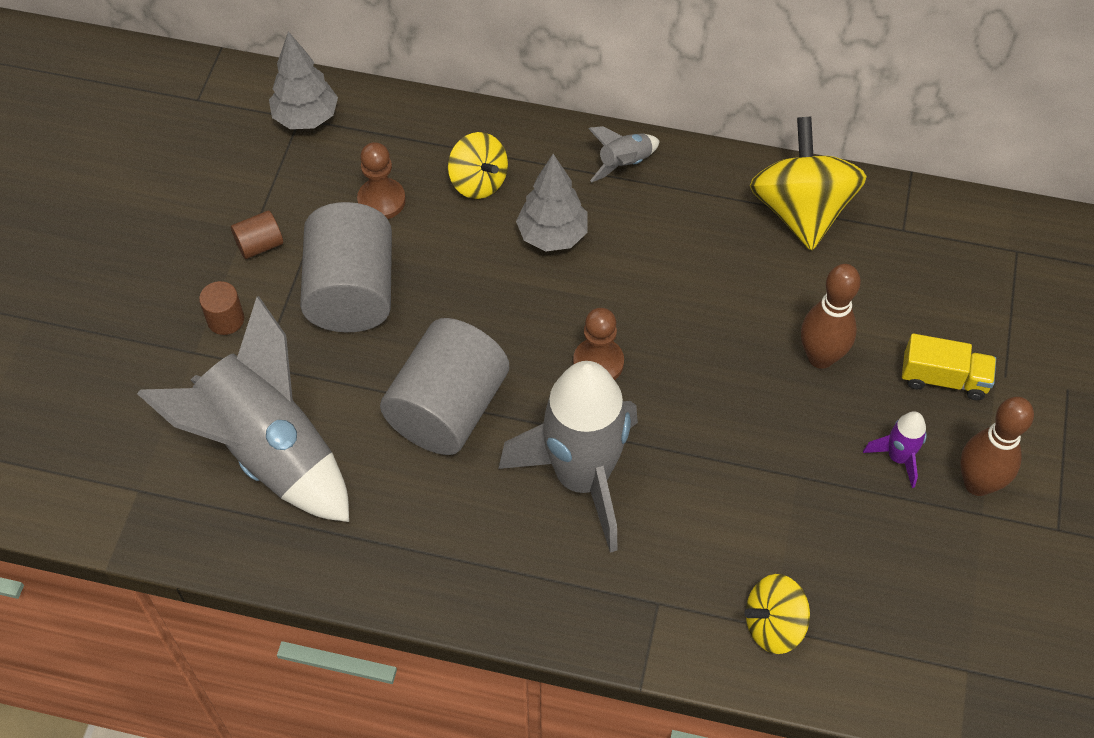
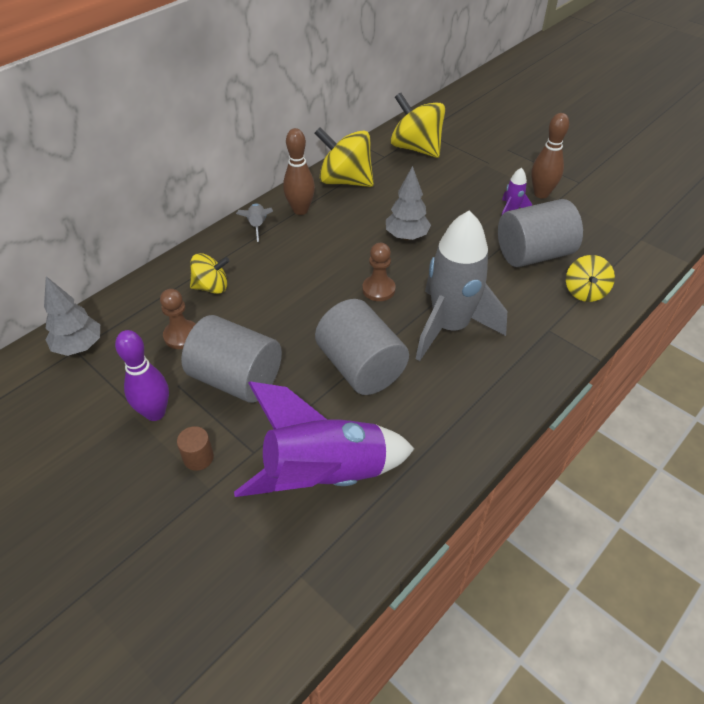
camera: 60 degrees left, 10 degrees down
(260, 245) = (155, 413): brown cylinder -> purple bowling pin
(268, 451) = (325, 475): grey rocket -> purple rocket
(552, 235) = (278, 272): grey tree -> grey tree (406, 236)
(812, 525) = (533, 254): none -> grey cylinder
(820, 357) = (436, 210): brown bowling pin -> brown bowling pin (300, 210)
(943, 378) = (477, 179): yellow truck -> none
(959, 261) = (416, 148): none -> yellow spinning top

